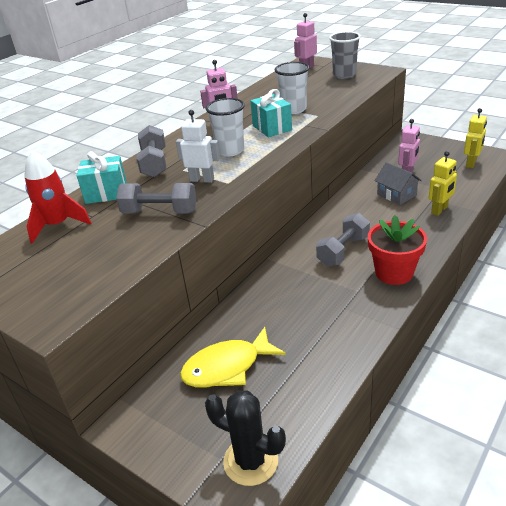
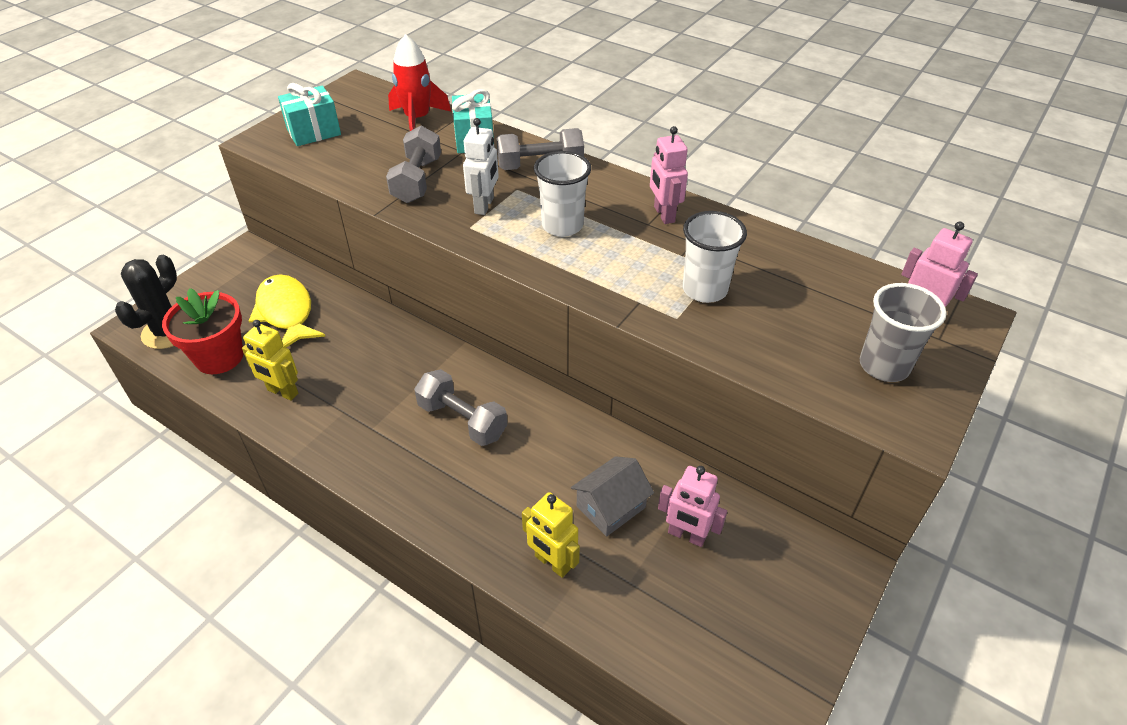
camera: 85 degrees right, 10 degrees up
(272, 128) = (633, 265): turquoise gift -> turquoise gift (314, 132)
(394, 273) = (397, 472): red flower pot -> red flower pot (219, 357)
(471, 163) = (729, 662): yellow robot -> yellow robot (282, 392)

